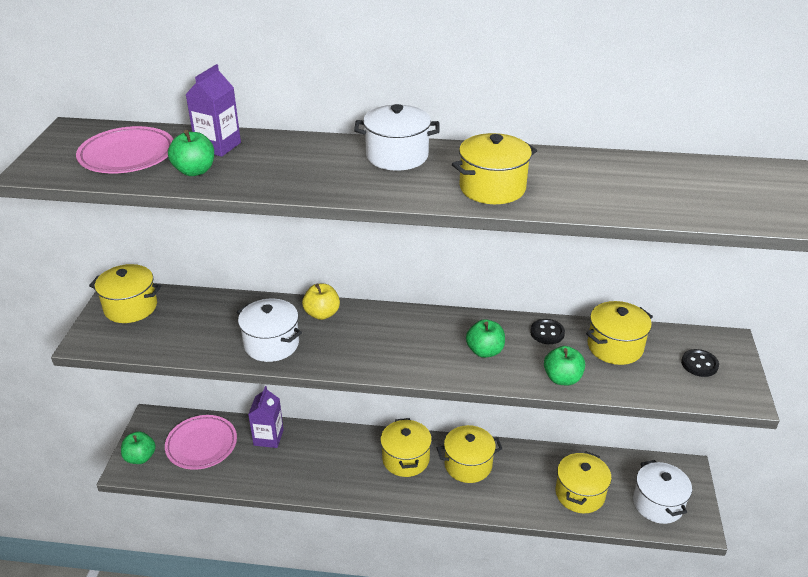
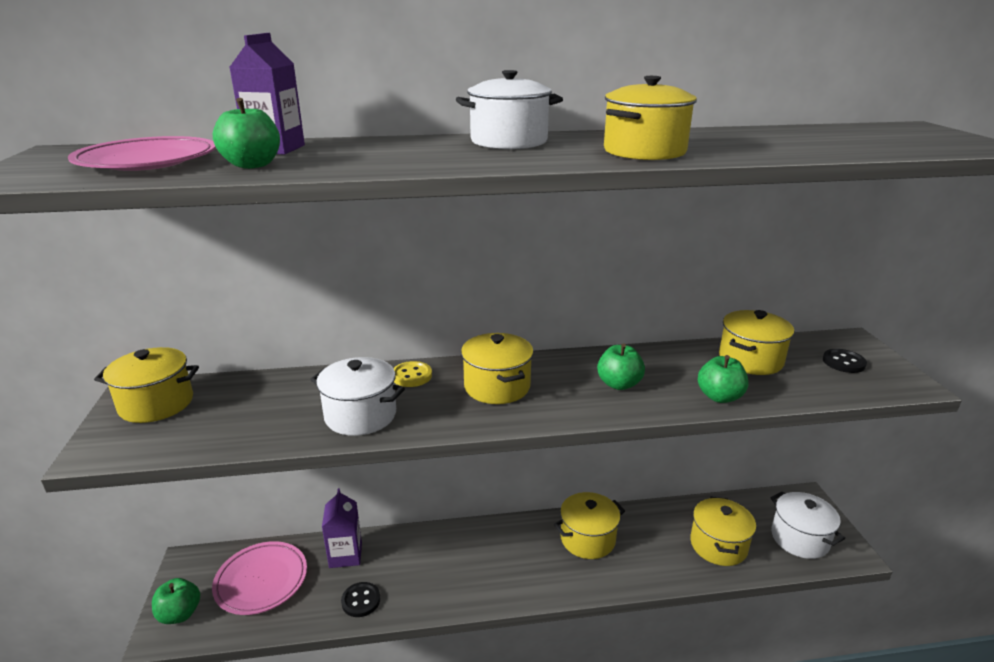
camera: 15 degrees left, 10 degrees down
(322, 314) = (411, 376): yellow apple -> yellow button
(406, 459) = (516, 547): yellow pot -> yellow pot (497, 387)
(547, 333) = (673, 358): black button -> black button (361, 600)

